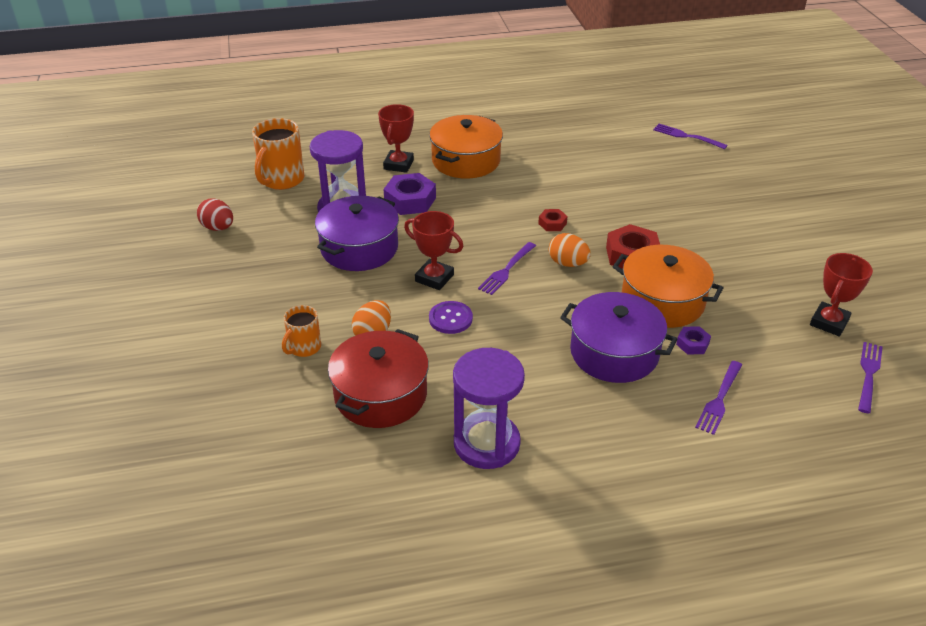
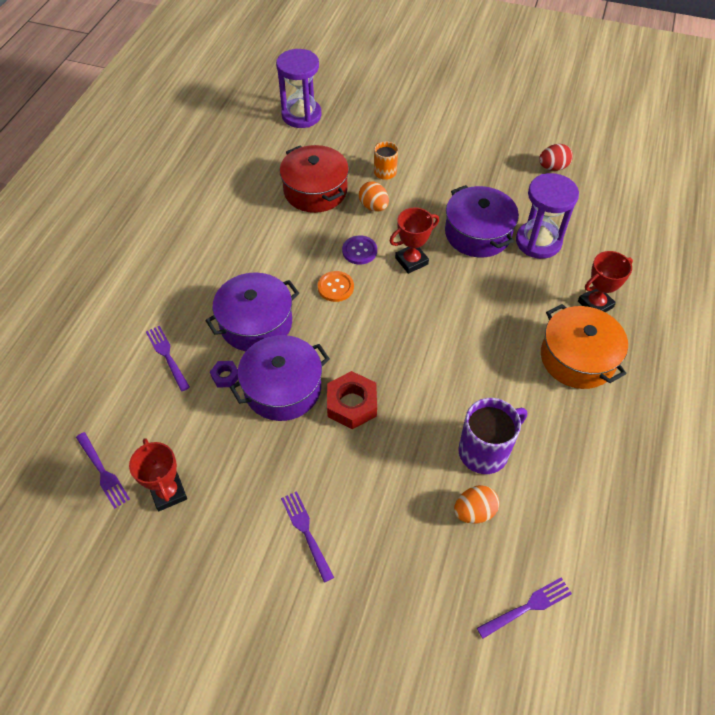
camera: 120 degrees right, 15 degrees up
(281, 180) = (607, 220): orange mug -> none
(398, 164) = (595, 304): red trophy -> red trophy turned 75 degrees counterclockwise
(410, 200) = (529, 289): purple nut -> none
(486, 443) = (238, 220): purple hourglass -> purple hourglass (301, 115)
(507, 270) = (392, 308): purple fork -> purple fork (306, 533)
(515, 316) = (335, 287): none -> orange button
(552, 223) = (434, 372): red nut -> none
(567, 263) = (372, 352): orange egg -> orange egg (474, 511)
(597, 179) = (485, 451): none -> purple mug
(662, 301) = (282, 388): orange pot -> purple pot

